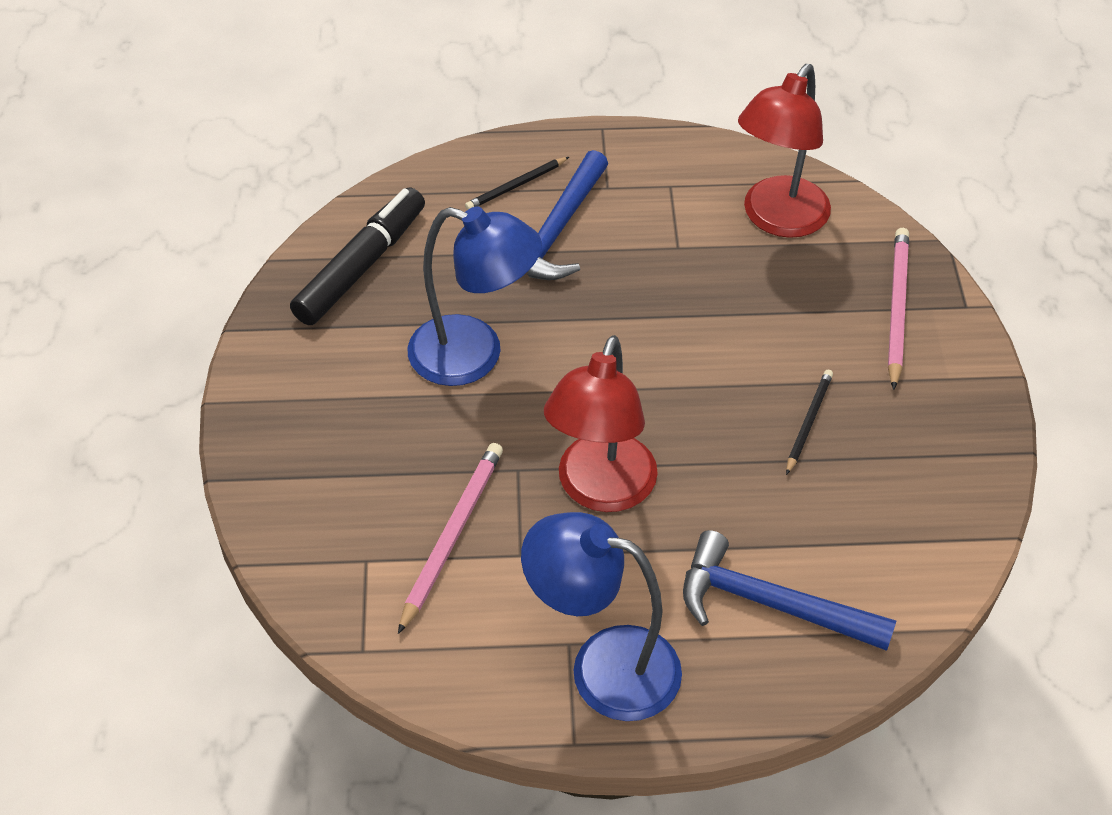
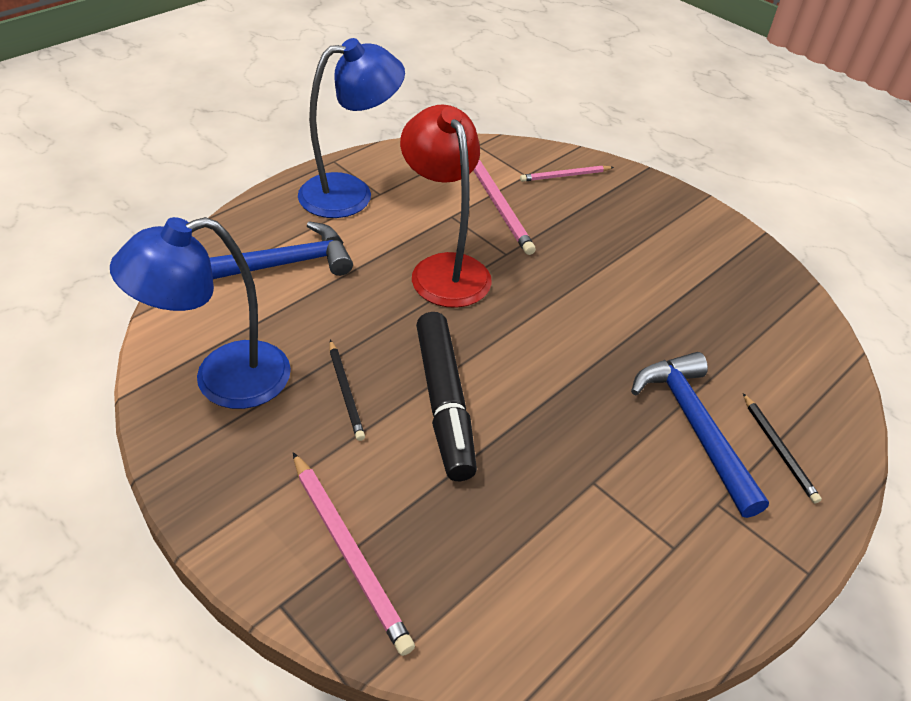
camera: 135 degrees right, 5 degrees down
(324, 529) = (565, 176): none -> pink pencil
(361, 266) = (767, 313): black marker -> black marker (444, 402)
(474, 356) = (618, 300): blue lamp -> blue lamp (223, 380)
(516, 186) = (779, 449): black pencil -> black pencil turned 150 degrees clockwise
(777, 219) = (544, 581): red lamp -> none

